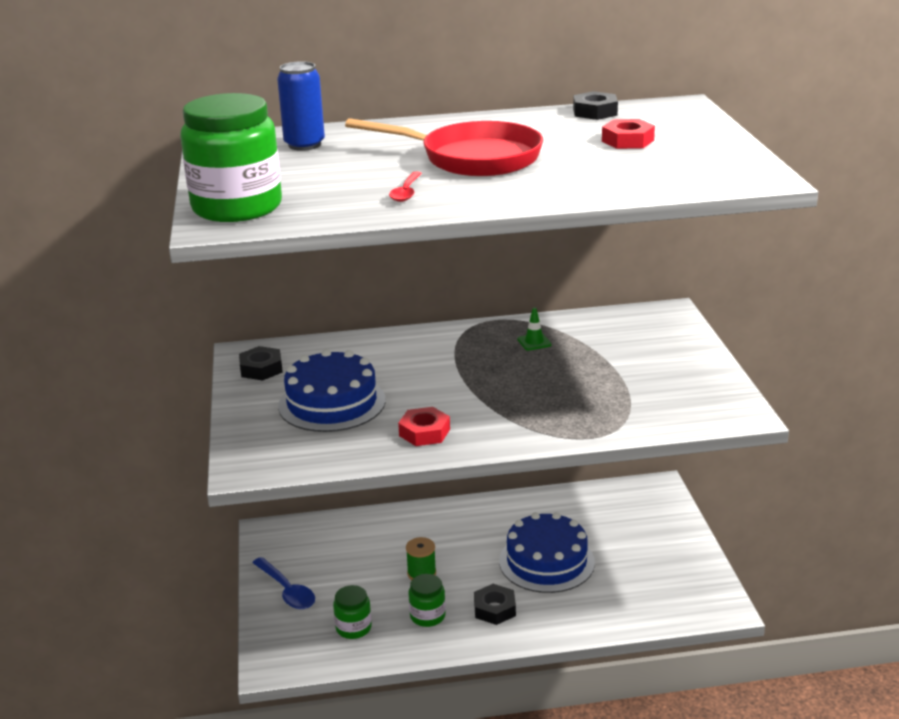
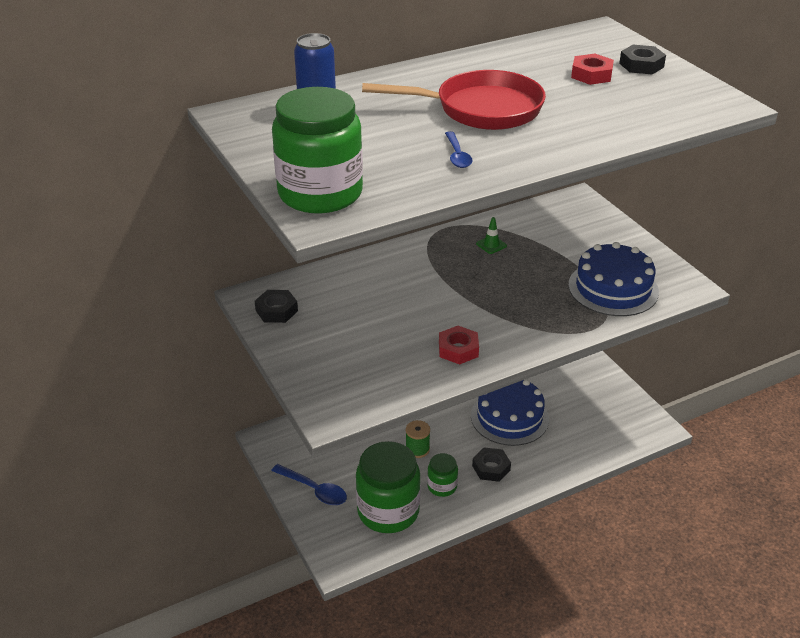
camera: 20 degrees left, 10 degrees up
(332, 403) = (362, 335): blue cake -> blue cake (613, 288)
(353, 628) = (388, 511): green jar -> green jar, size x2.03
(406, 192) = (457, 155): red spoon -> blue spoon
(595, 112) = (538, 45): black nut -> black nut (641, 65)

